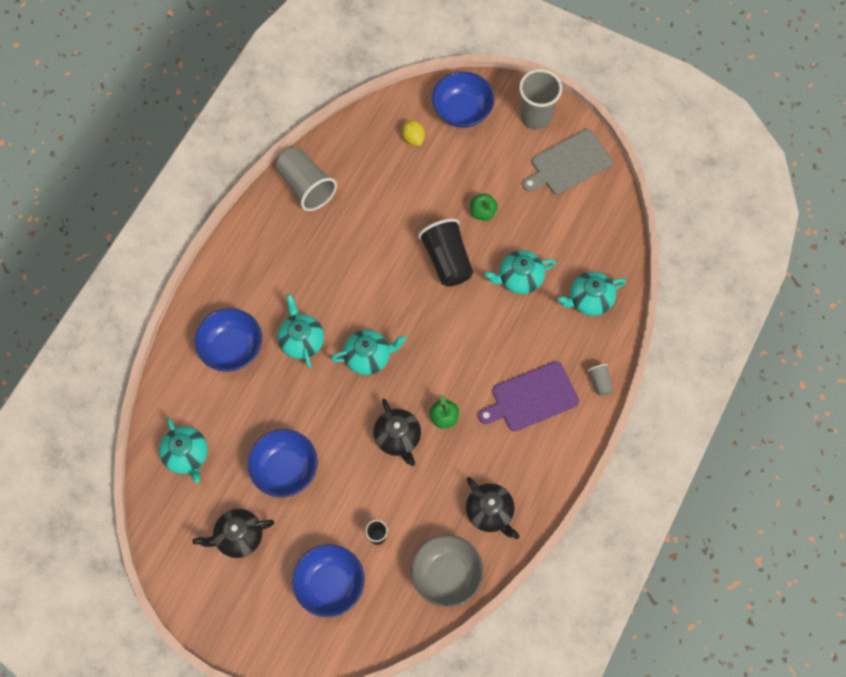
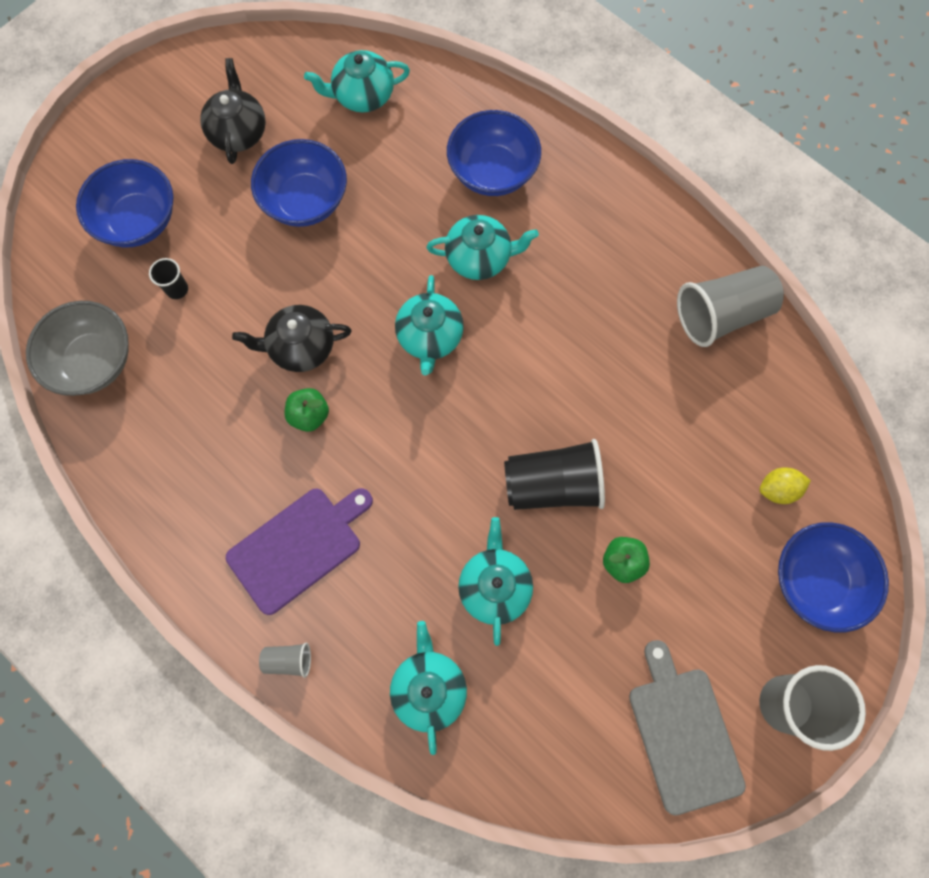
camera: 105 degrees right, 5 degrees up
(490, 512) = (154, 440): black teapot -> none
(531, 397) = (298, 547): purple cutting board -> purple cutting board turned 60 degrees clockwise

